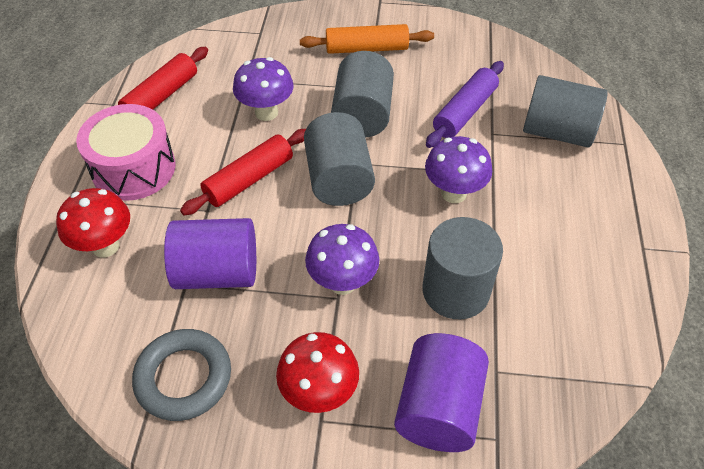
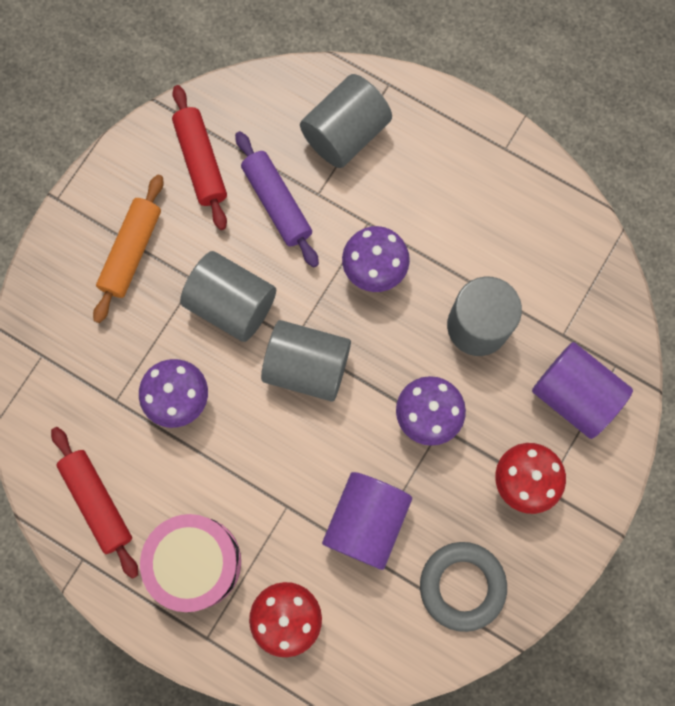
camera: 65 degrees left, 25 degrees up
(249, 179) = (266, 452): red rolling pin -> red rolling pin (201, 162)

